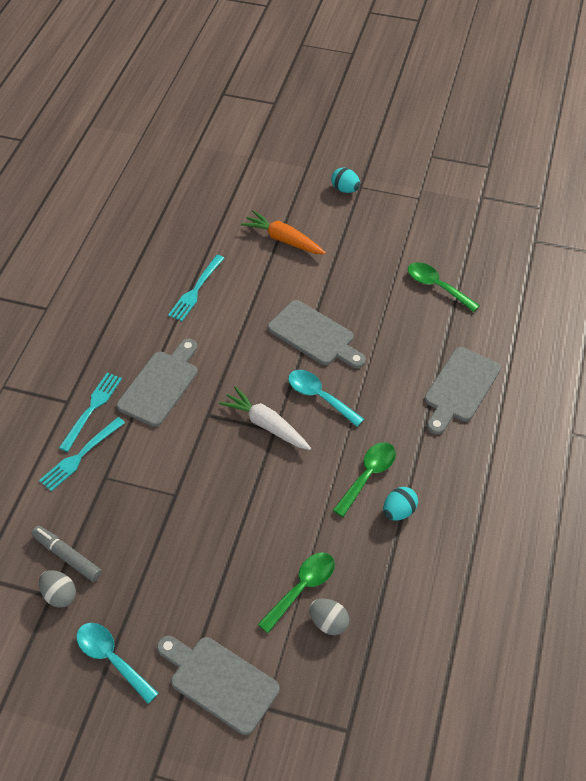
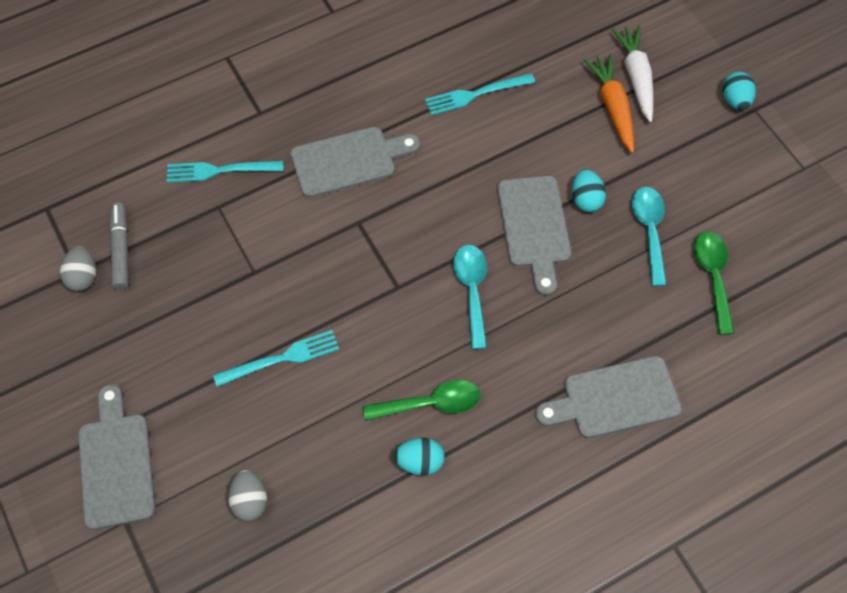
camera: 45 degrees right, 10 degrees up
(92, 408) = (272, 135): turquoise fork -> turquoise fork (282, 358)
(111, 658) = (63, 365): turquoise spoon -> turquoise spoon (649, 231)
(266, 425) = (396, 276): white carrot -> white carrot (636, 77)
(302, 588) = (263, 450): green spoon -> none
(326, 299) = (586, 199): none -> turquoise egg

